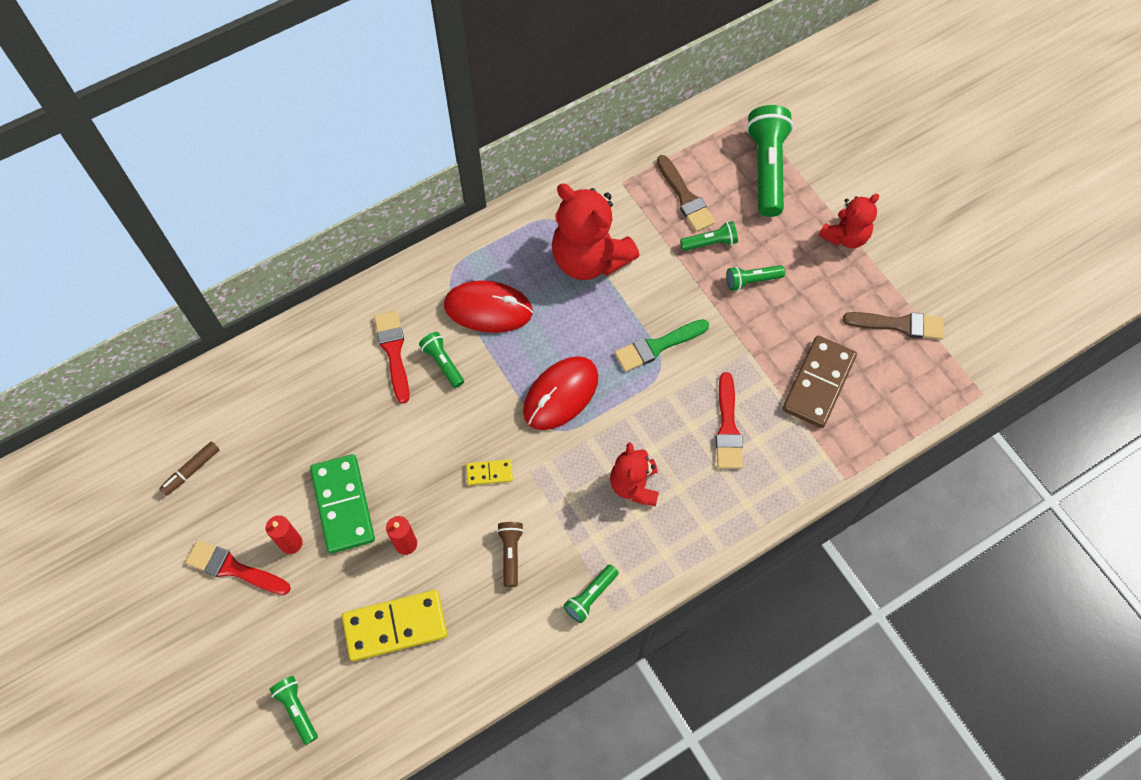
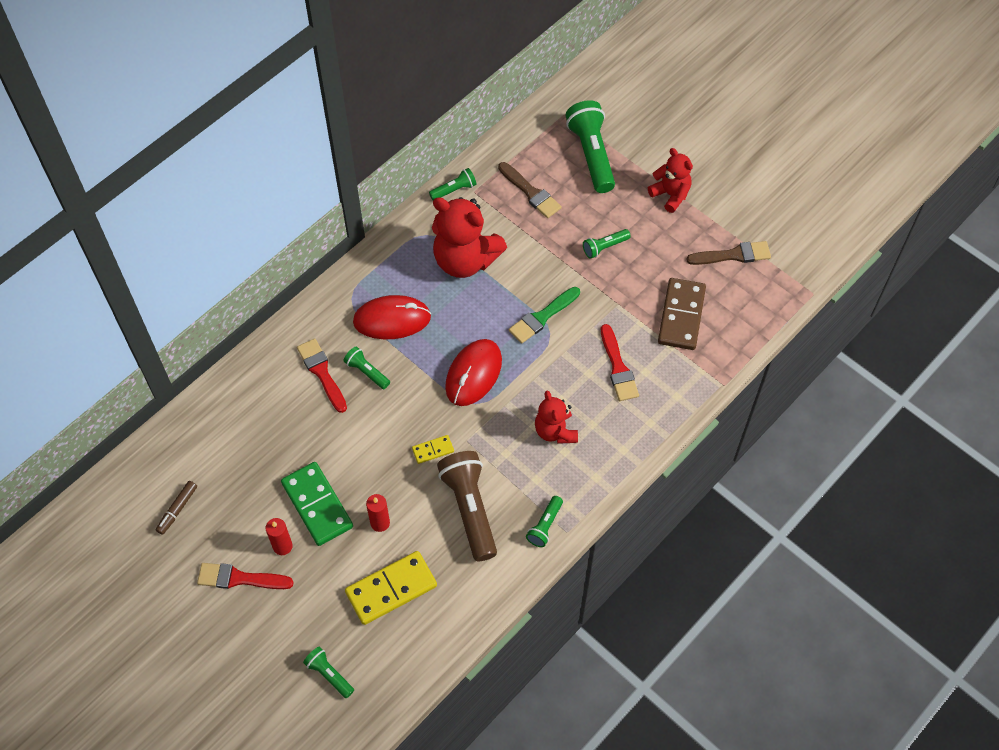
camera: 15 degrees left, 5 degrees down
(510, 554) = (469, 509): brown flashlight -> brown flashlight, size x1.99
(710, 243) = (562, 224): green flashlight -> green flashlight (454, 190)
(845, 236) = (670, 195): red teddy bear -> red teddy bear turned 75 degrees counterclockwise

